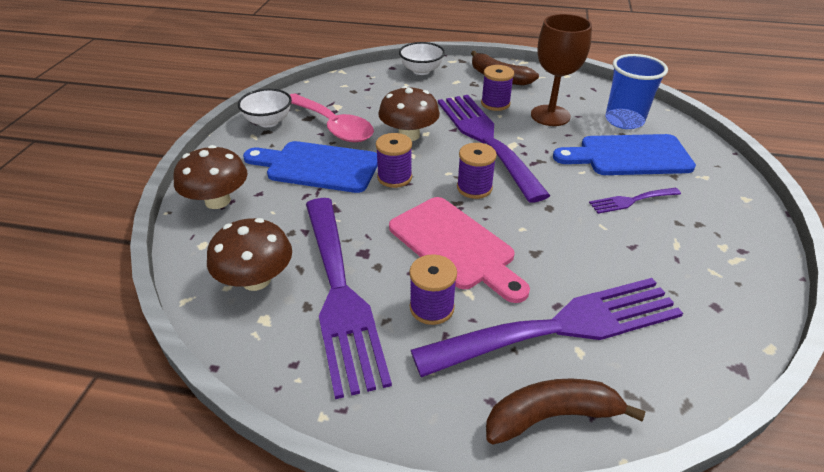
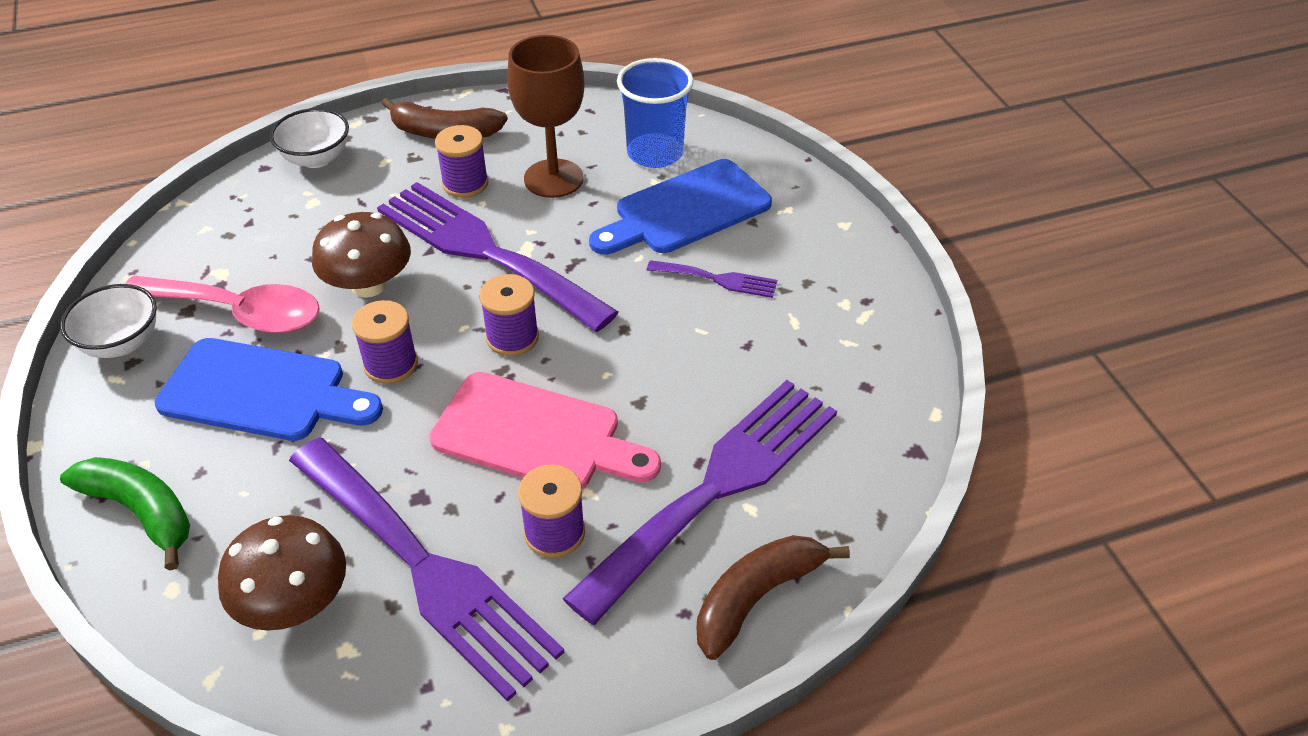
camera: 30 degrees left, 5 degrees up
(217, 201) = (141, 512): brown mushroom -> green banana
(317, 167) = (262, 392): blue cutting board -> blue cutting board turned 150 degrees counterclockwise
(631, 201) = (718, 279): purple fork -> purple fork turned 120 degrees counterclockwise

